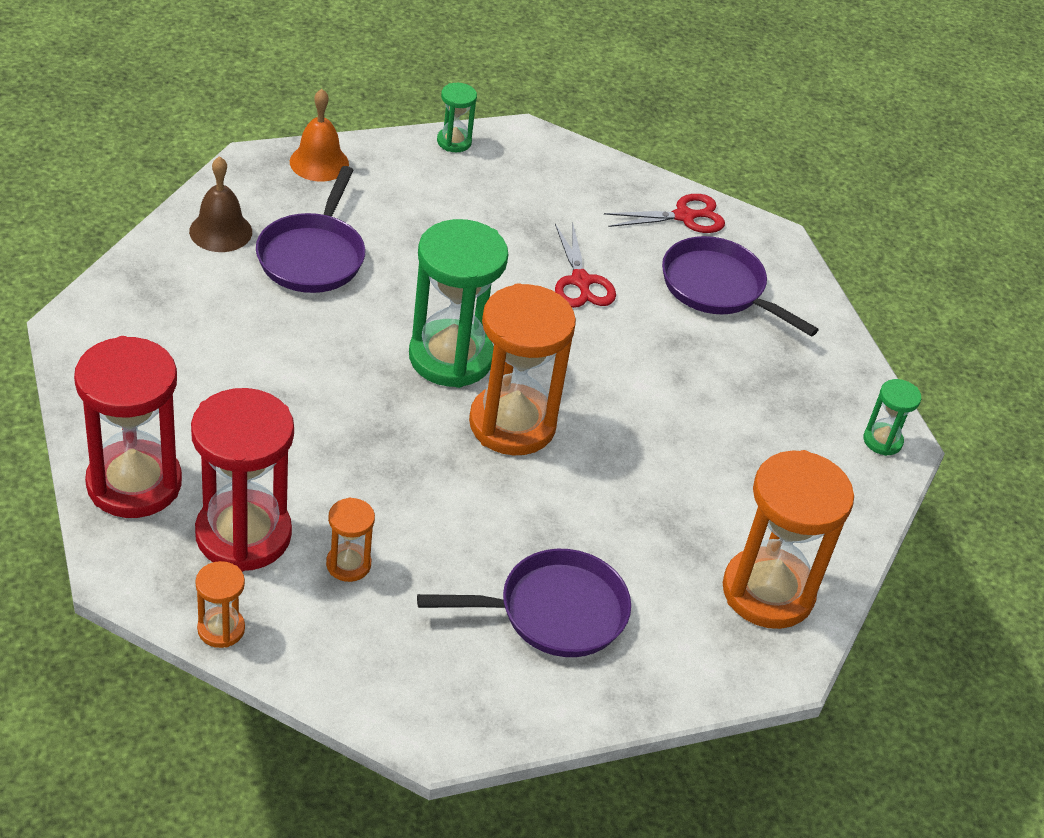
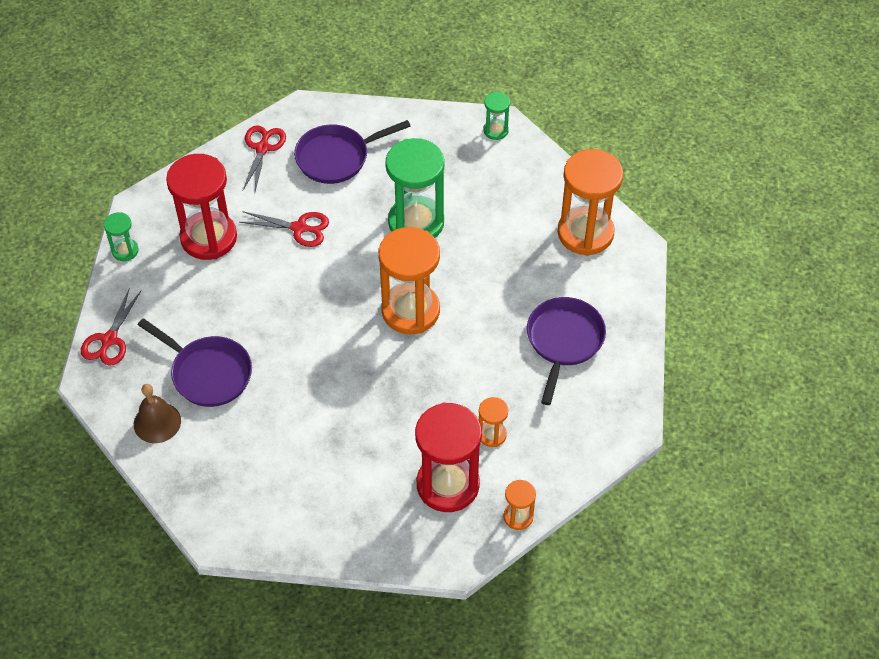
camera: 60 degrees left, 10 degrees up
(134, 483) = (381, 536): red hourglass -> red hourglass (209, 238)
(319, 162) = (109, 340): orange bell -> red scissors
(451, 357) = (339, 324): green hourglass -> green hourglass (416, 222)

